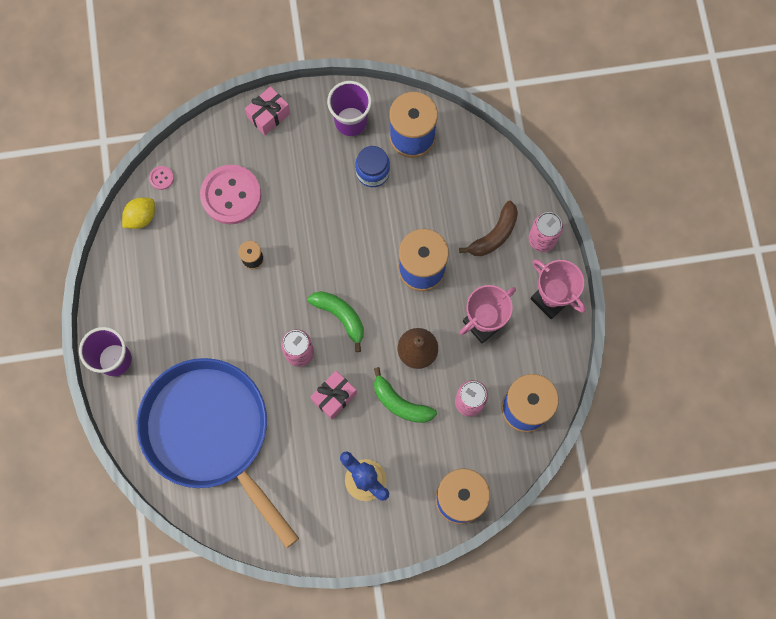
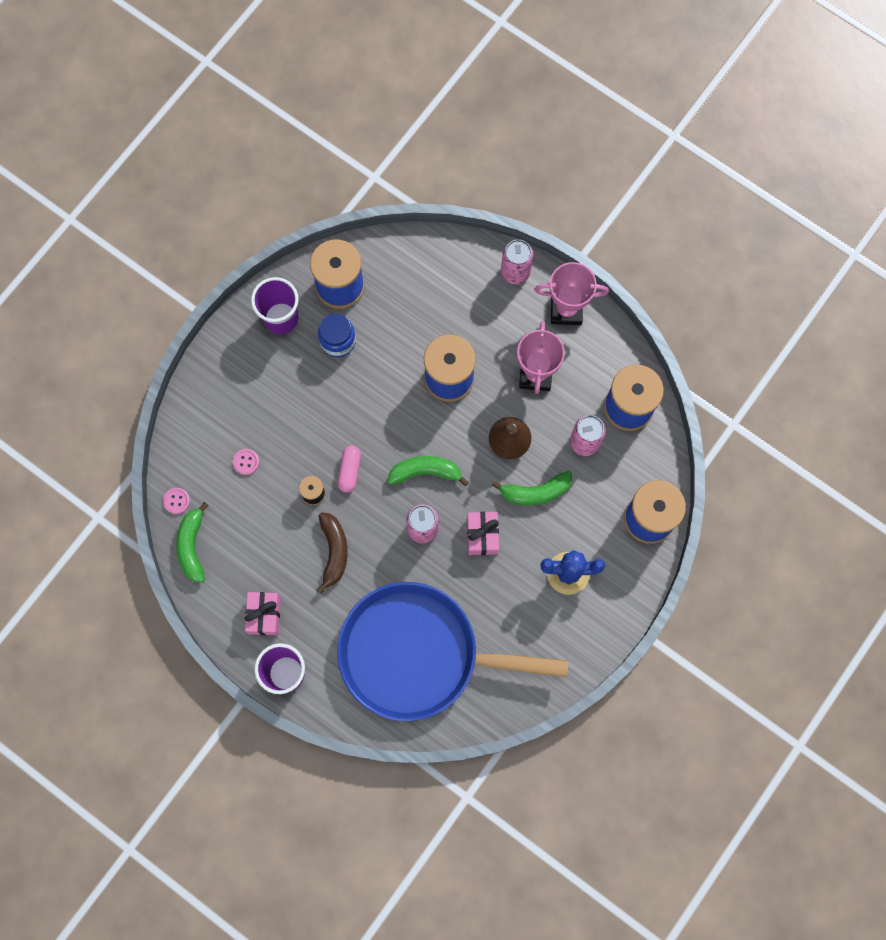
camera: 45 degrees left, 0 degrees up
(141, 217) = (192, 546): yellow lemon -> green banana
(231, 195) = (246, 462): pink button -> pink button, size x0.40
(268, 115) = (212, 373): pink gift -> pink gift (264, 615)
(291, 267) = (349, 471): none -> pink capsule
(494, 235) = (477, 302): brown banana -> brown banana (334, 551)

